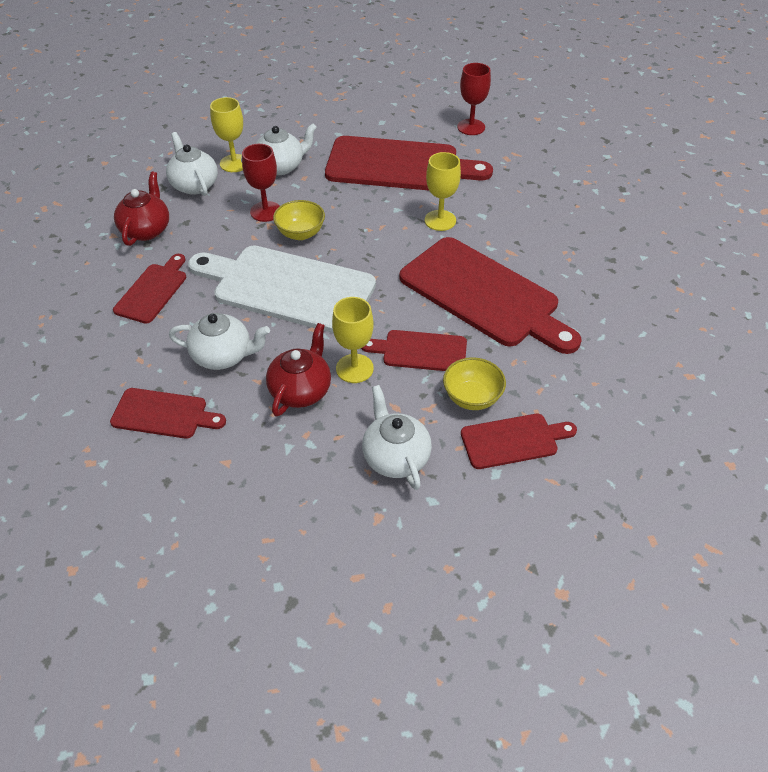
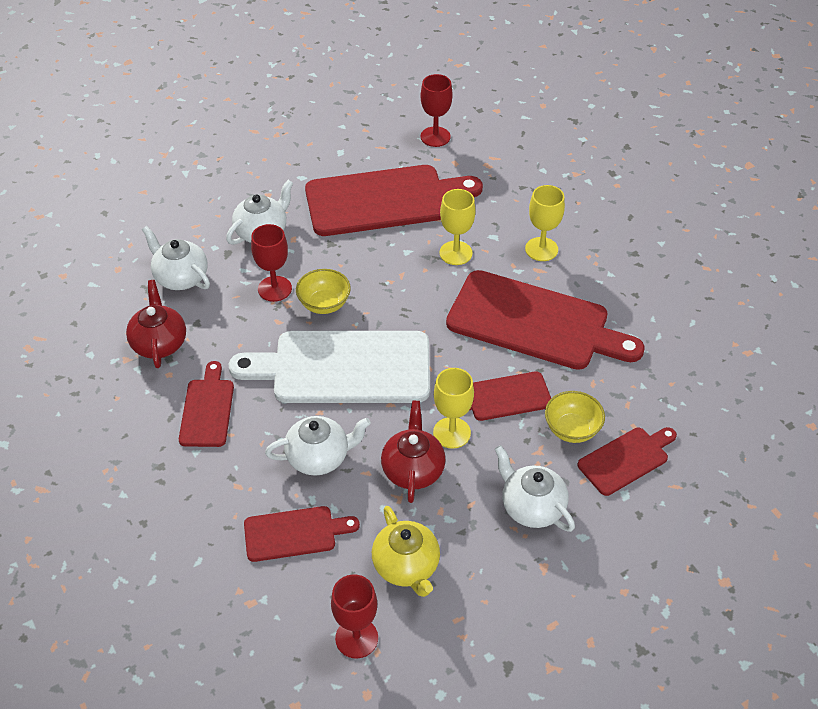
camera: 20 degrees left, 0 degrees up
(163, 525) = (356, 638): none -> red goblet
(234, 163) = (209, 240): yellow goblet -> yellow goblet (541, 249)
(246, 475) = (406, 566): none -> yellow teapot

